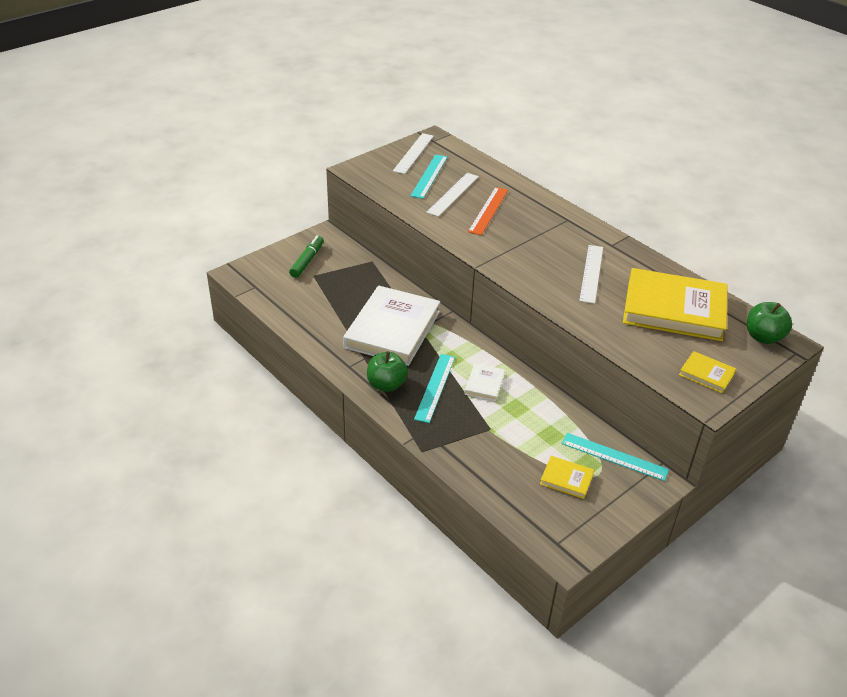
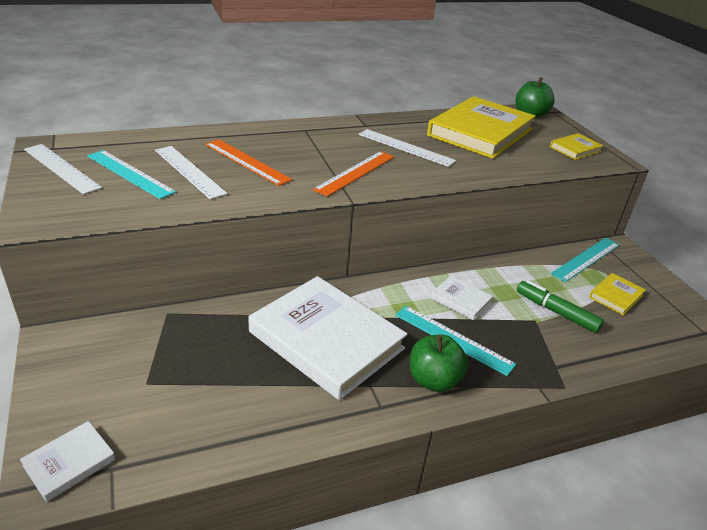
camera: 70 degrees left, 5 degrees down
(252, 273) = (69, 463): none -> white book
(307, 261) = (102, 379): green marker -> green marker (556, 312)
(520, 258) = (355, 172): none -> orange ruler

